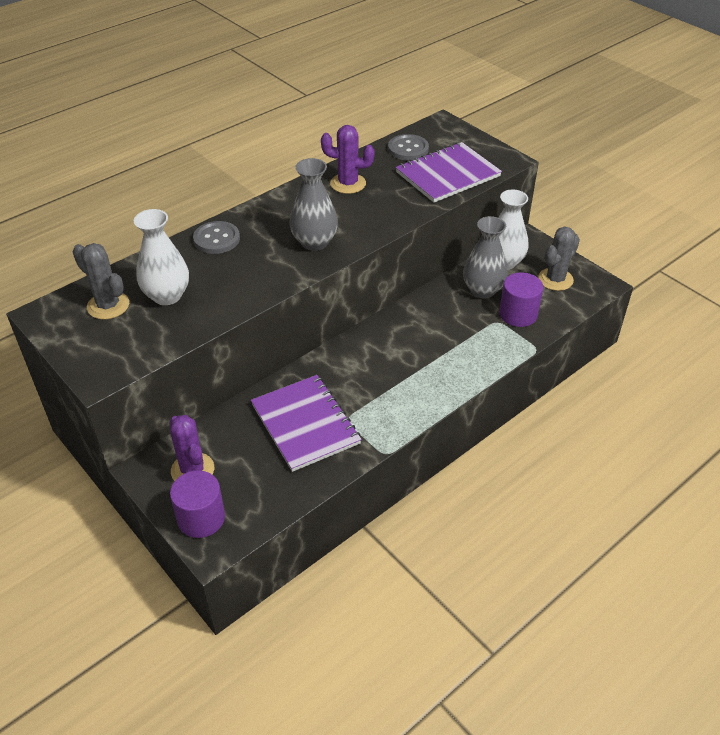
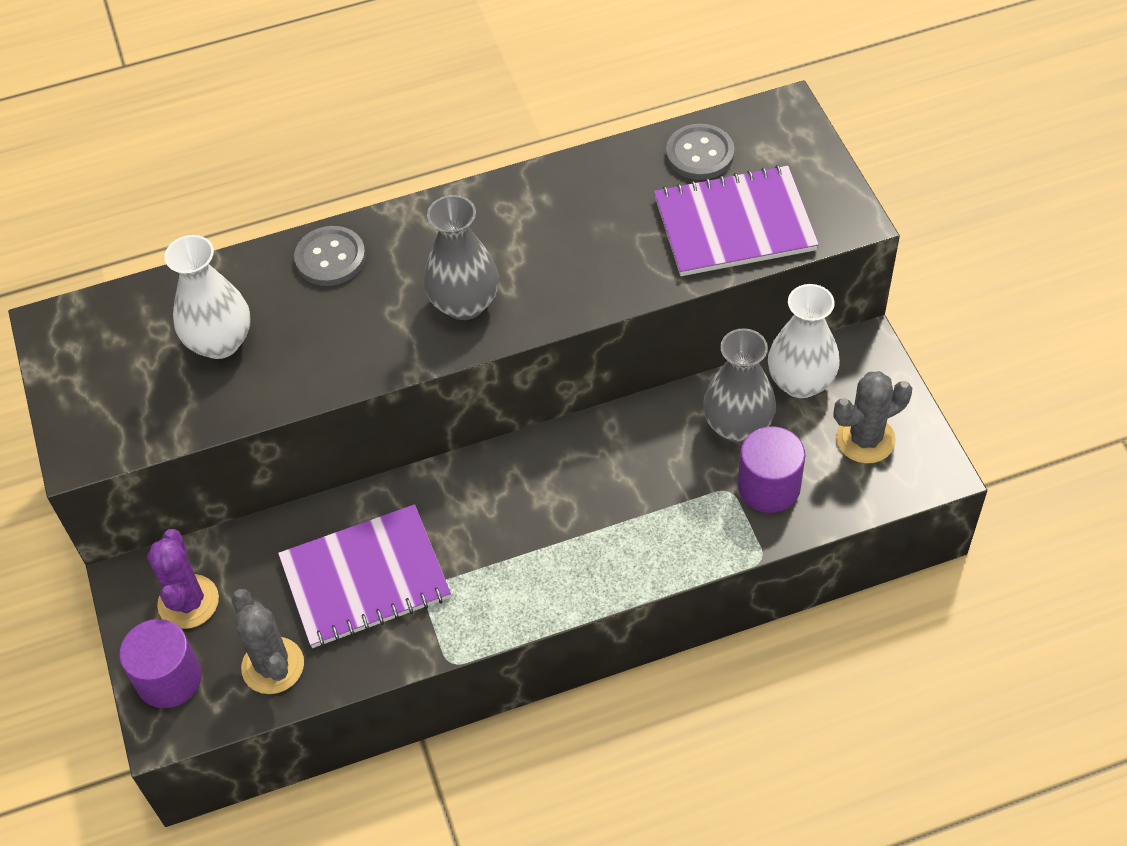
camera: 25 degrees right, 10 degrees up
(108, 305) = (138, 336): grey cactus -> grey cactus (273, 666)
(305, 424) = (365, 578): purple notebook -> purple notebook turned 75 degrees clockwise
(348, 184) = (570, 202): purple cactus -> none

